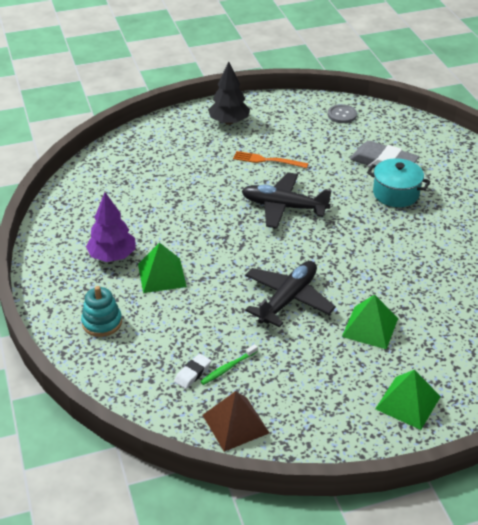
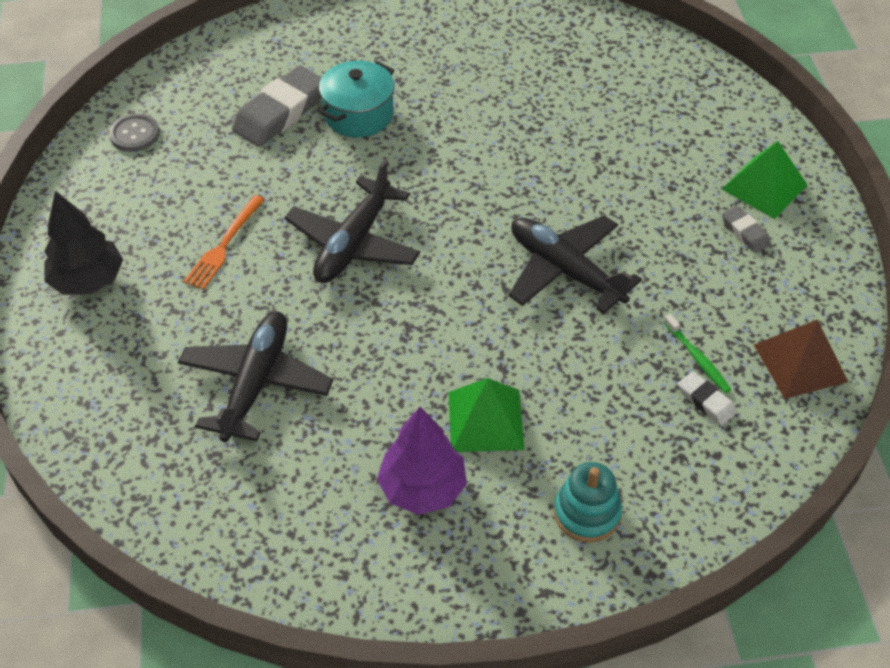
camera: 80 degrees left, 10 degrees up
(173, 187) = (256, 383): none -> black plane
(354, 391) = (745, 232): none -> grey eraser
(370, 327) = (631, 195): green pyramid -> none

